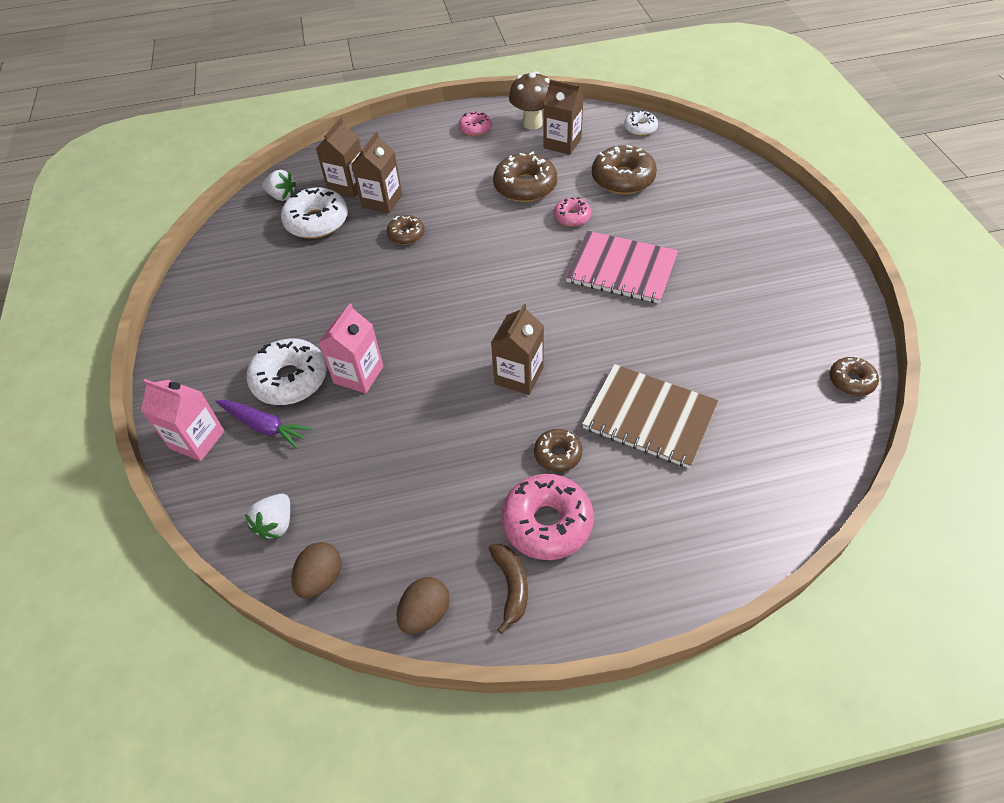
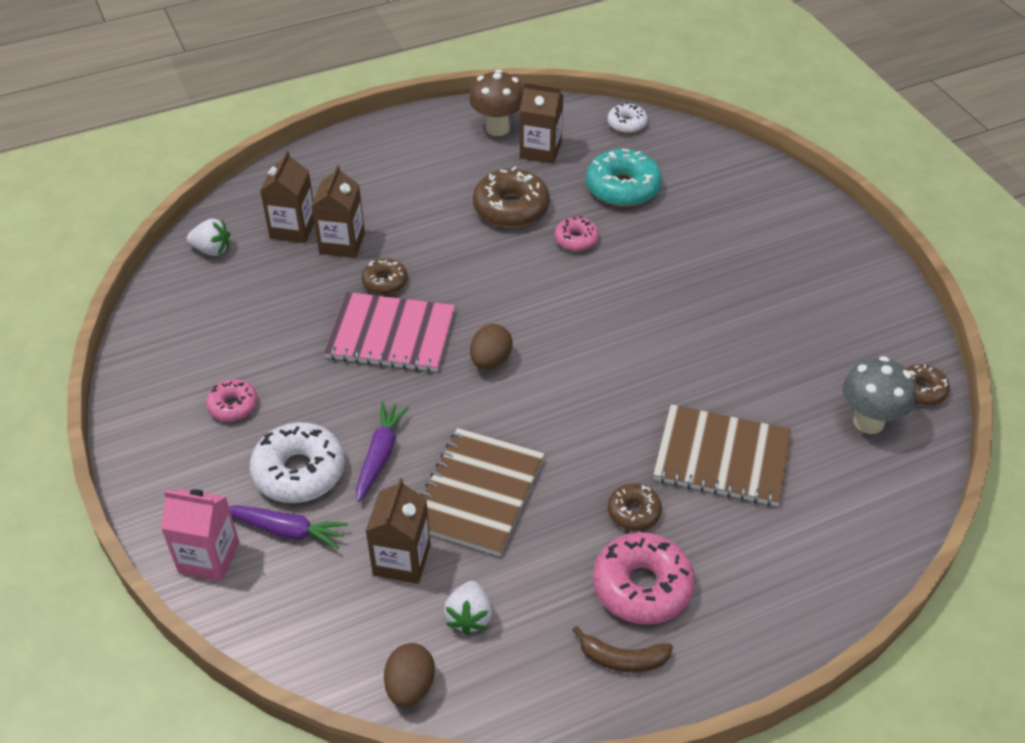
camera: 15 degrees left, 5 degrees down
(276, 524) = (338, 637): white strawberry -> white strawberry (469, 617)
(317, 222) = (268, 277): white donut -> none
(358, 374) = (380, 455): pink carton -> purple carrot
(425, 614) = (538, 702): brown egg -> brown egg (490, 361)
(428, 418) = (477, 493): none -> brown notebook
(475, 129) = (430, 141): pink donut -> pink donut (233, 406)
(511, 586) = (622, 659): brown banana -> brown banana turned 120 degrees clockwise
(519, 375) = (566, 431): brown carton -> brown carton (402, 560)
(621, 269) = (649, 295): pink notebook -> pink notebook (391, 335)
(623, 179) = (623, 188): brown donut -> turquoise donut
(794, 403) = (868, 422): none -> grey mushroom

